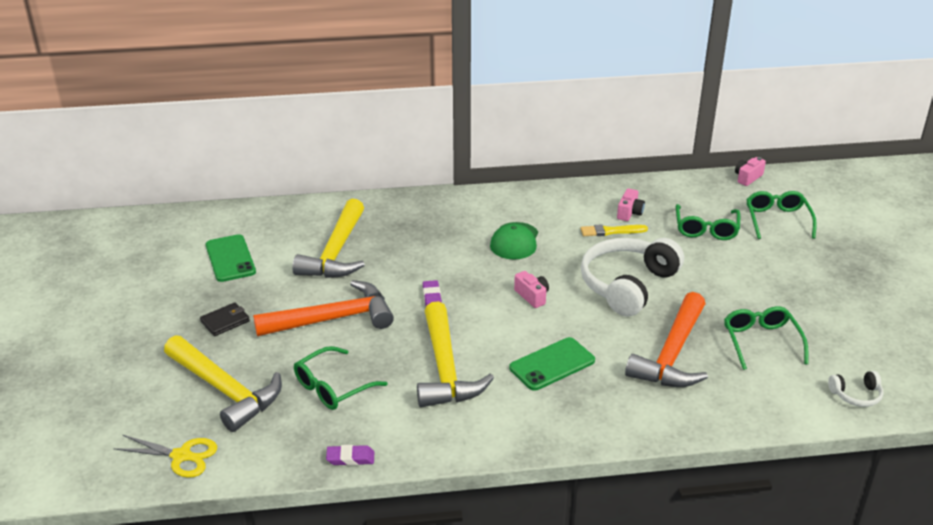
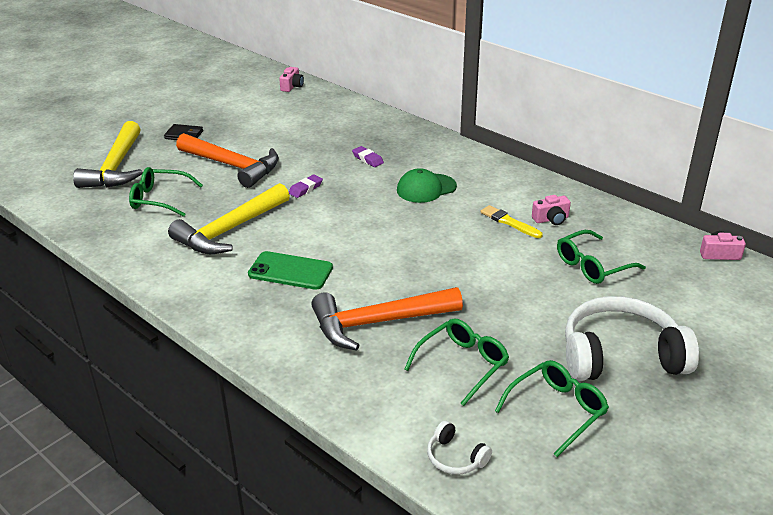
camera: 50 degrees right, 0 degrees up
(181, 456) = (40, 183): yellow scissors -> none
(230, 258) = (250, 106): green phone -> none
(336, 252) = (308, 133): yellow hammer -> none
(350, 458) = (93, 238): purple eraser -> purple eraser (367, 159)
(532, 296) = (365, 226): pink camera -> pink camera (292, 86)
(627, 285) = (444, 261): white headphones -> white headphones (620, 355)
(777, 220) = (677, 298): green glasses -> green glasses (557, 410)

